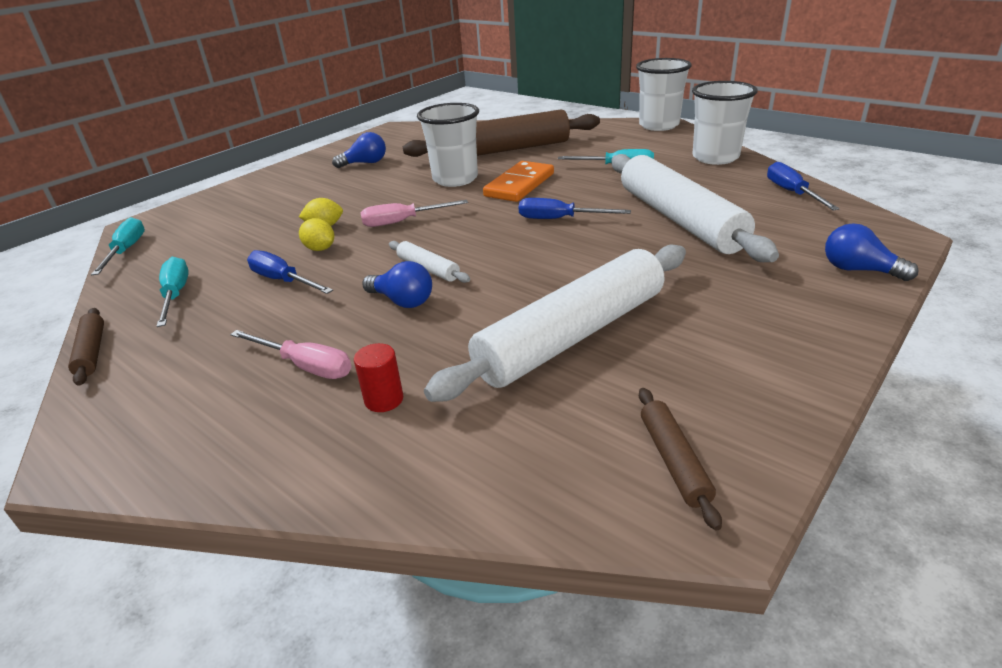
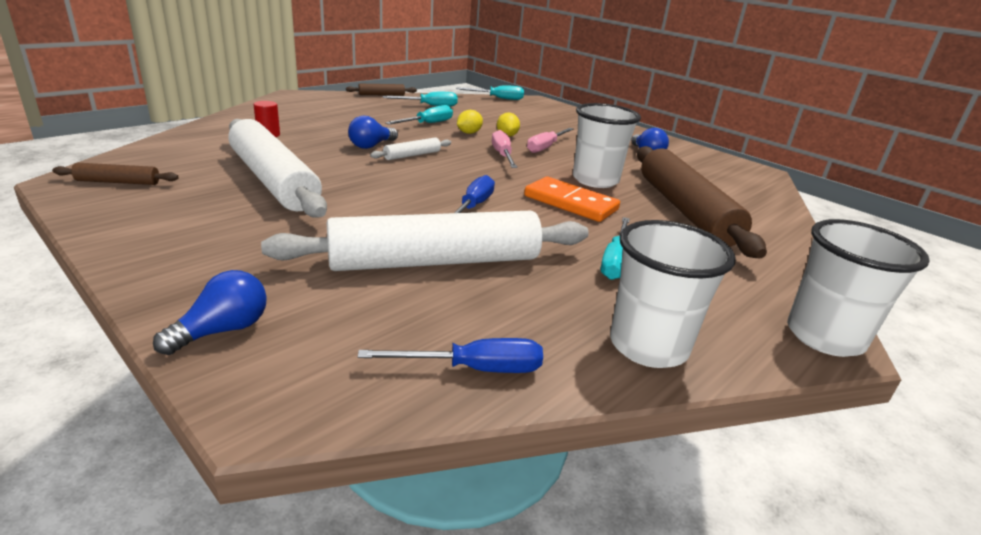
camera: 90 degrees right, 5 degrees down
(283, 281) = (427, 124): blue screwdriver -> turquoise screwdriver
(305, 366) = (321, 124): pink screwdriver -> pink screwdriver (546, 147)

